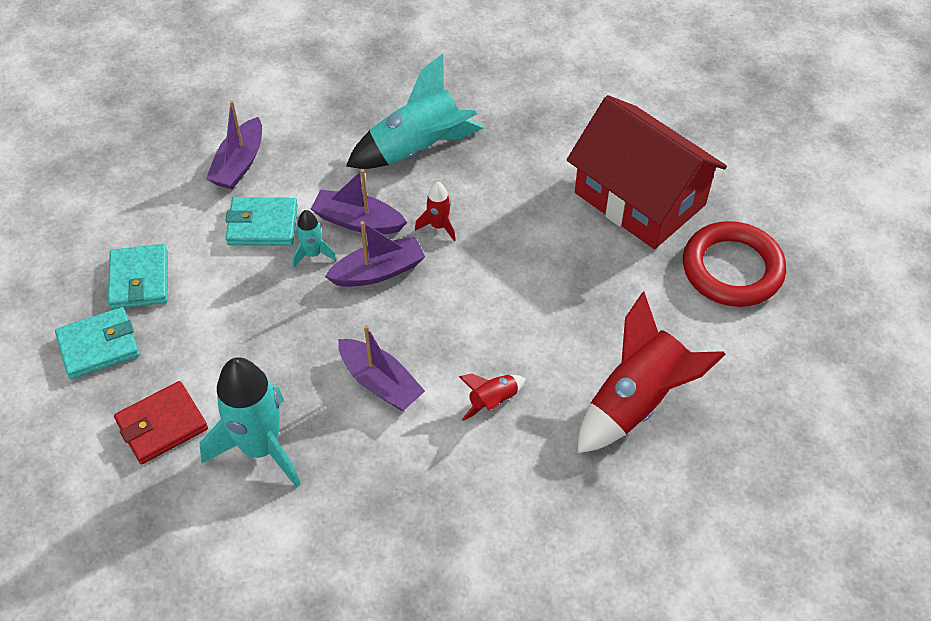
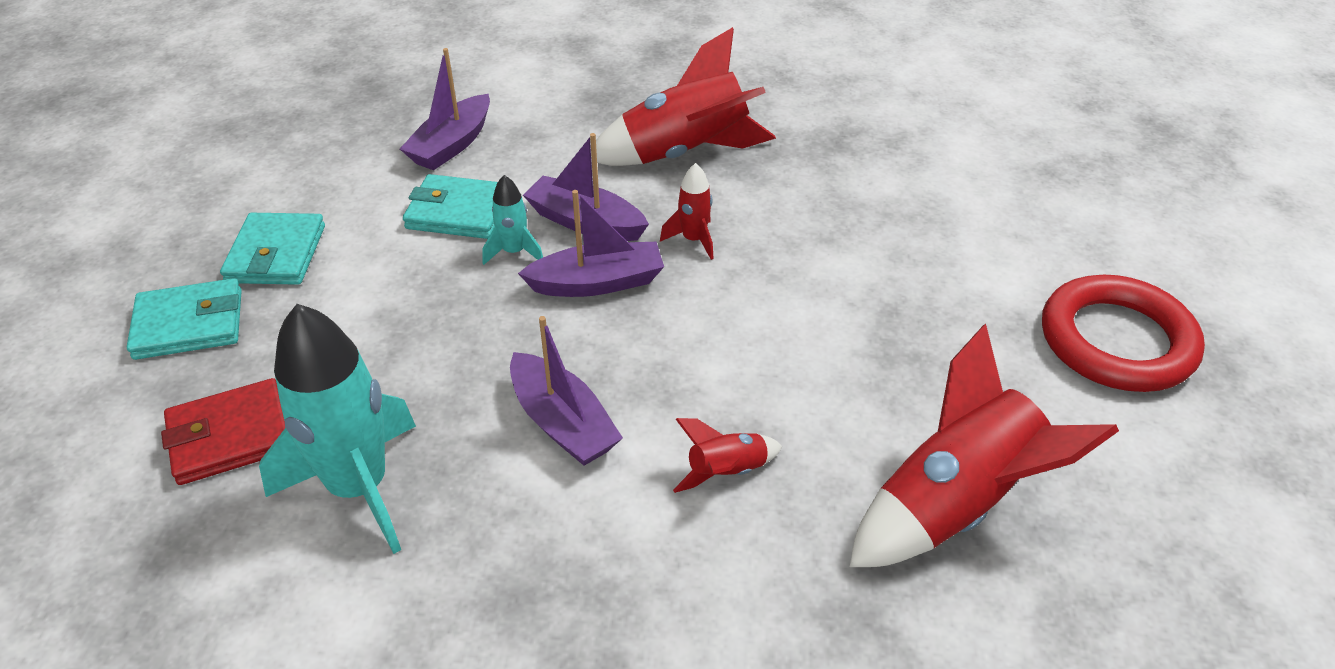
camera: 10 degrees right, 10 degrees down
(418, 149) = (685, 153): turquoise rocket -> red rocket
(639, 199) = (982, 240): red house -> none

